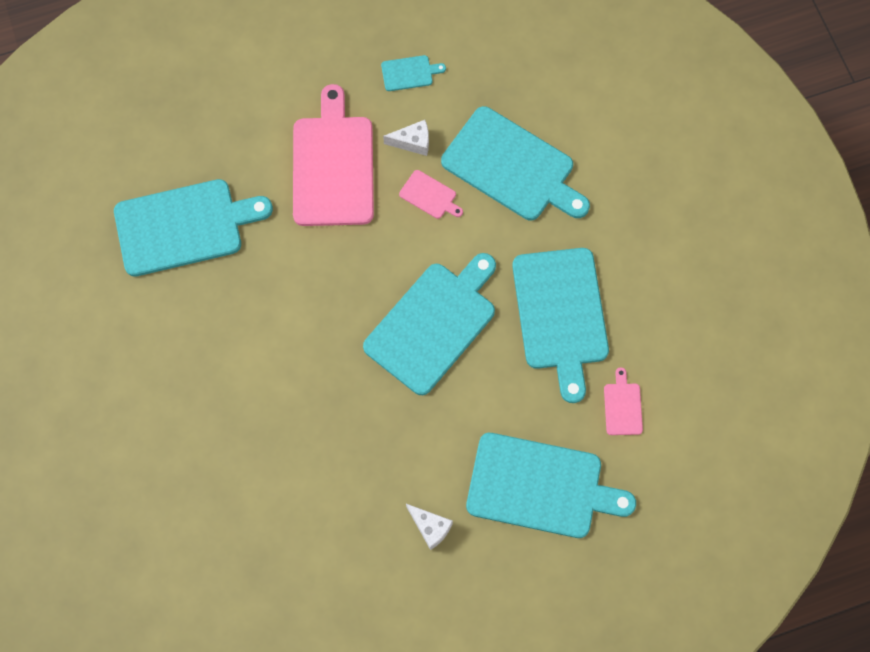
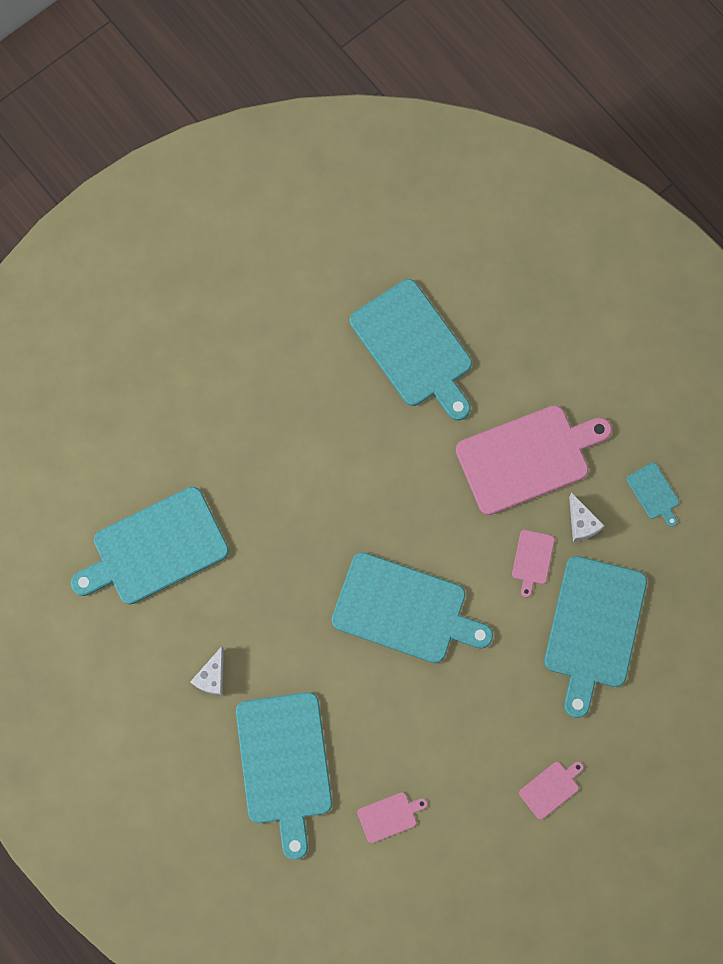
camera: 70 degrees right, 5 degrees up
(560, 315) = (459, 726): turquoise cutting board -> turquoise cutting board (155, 548)
(644, 255) = (551, 788): none -> pink cutting board

